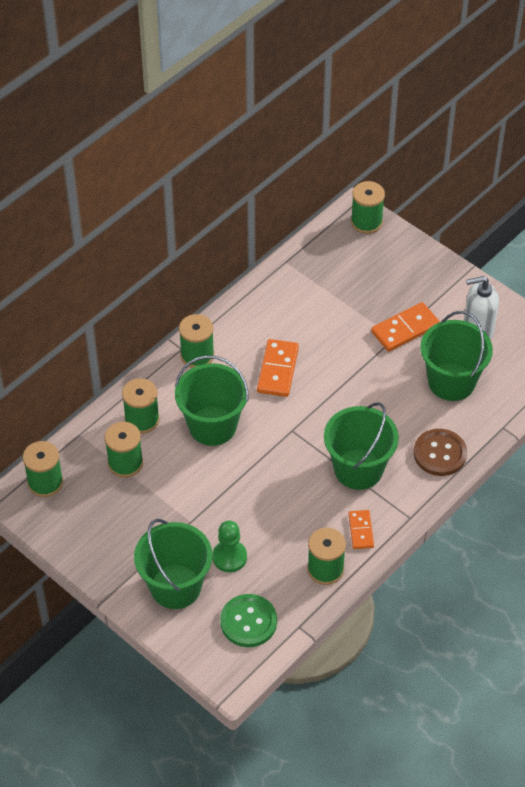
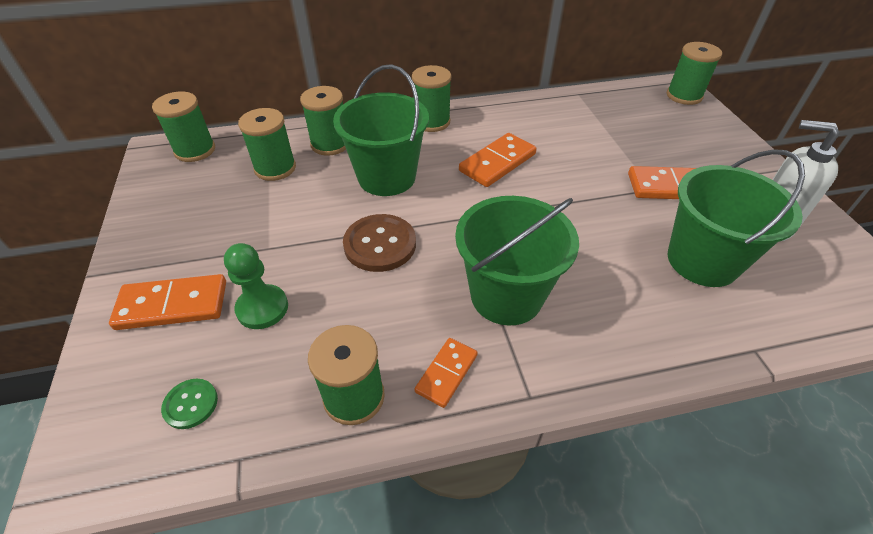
camera: 35 degrees right, 5 degrees down
(175, 586) = (172, 305): green bucket -> orange domino
(248, 622) = (191, 404): green button -> green button, size x0.55
(440, 453) = (634, 335): brown button -> brown button (380, 244)

